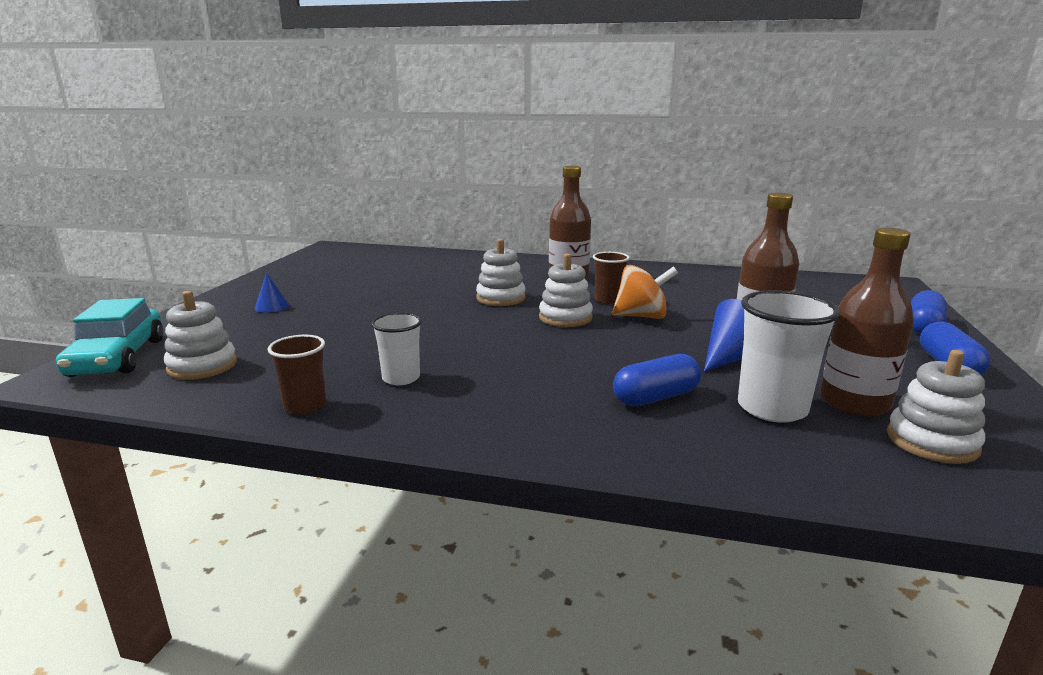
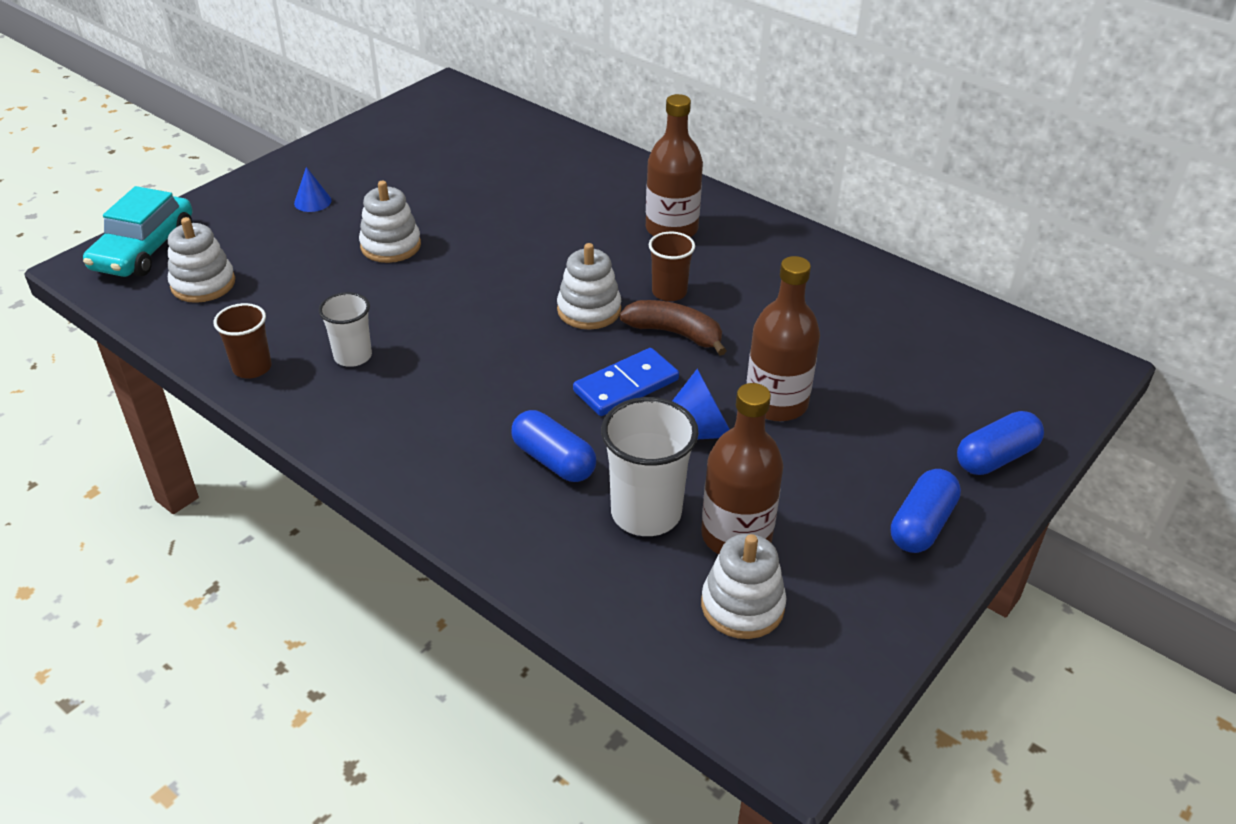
camera: 25 degrees right, 20 degrees up
(500, 298) = (552, 252): white stacking toy -> white stacking toy (391, 246)
(641, 316) = (675, 333): orange spinning top -> brown banana
(647, 346) = (626, 385): none -> blue domino
(656, 397) = (553, 460): blue capsule -> blue capsule turned 45 degrees clockwise

